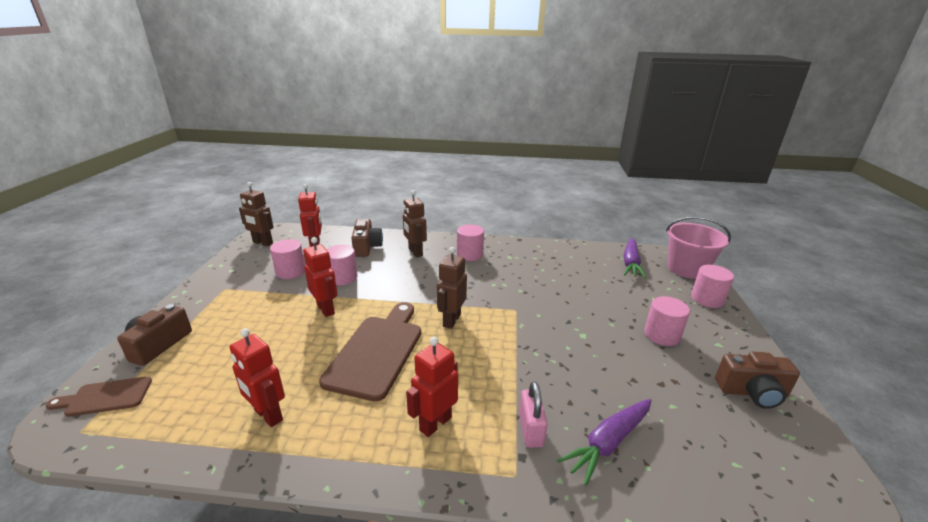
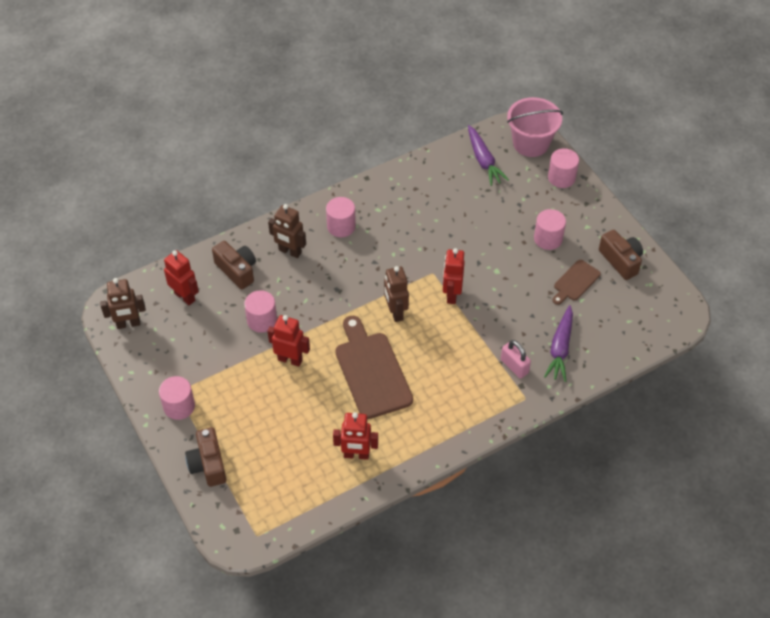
camera: 35 degrees left, 25 degrees up
(105, 397) = (236, 512): brown cutting board -> brown cutting board (575, 282)
(290, 272) = (207, 341): pink cylinder -> pink cylinder (179, 406)
(435, 423) = (459, 396): red robot -> red robot (451, 294)
(752, 392) = (621, 260): brown camera -> brown camera turned 90 degrees counterclockwise

